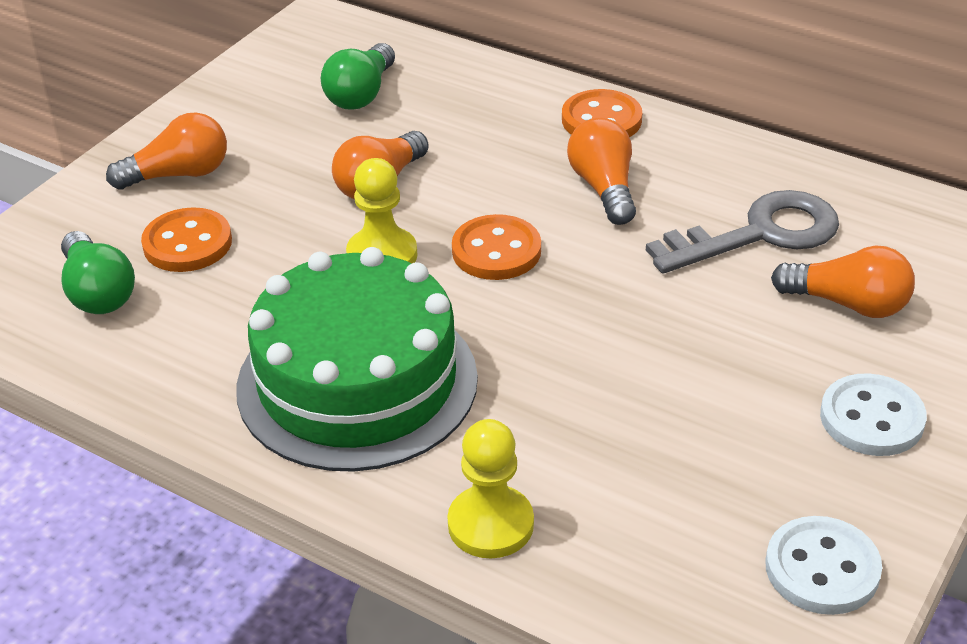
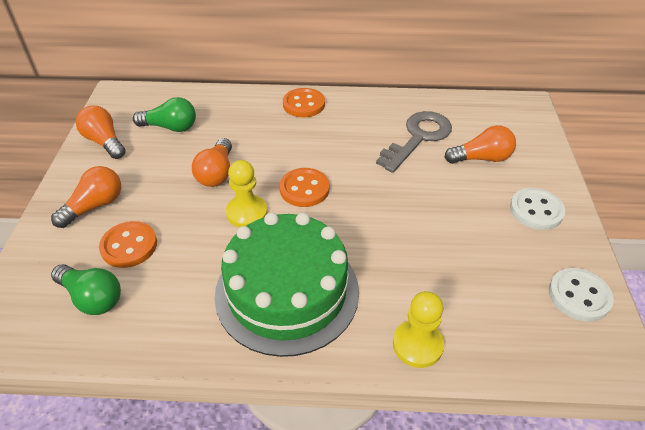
camera: 30 degrees left, 5 degrees up
(361, 94) = (170, 127): green light bulb -> green light bulb turned 75 degrees counterclockwise
(604, 188) = (331, 138): orange light bulb -> orange light bulb (104, 142)

